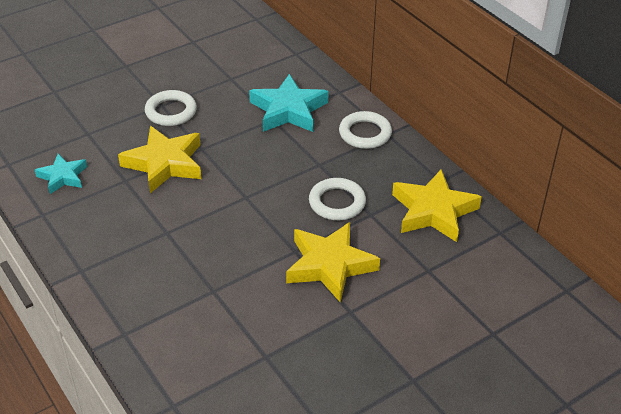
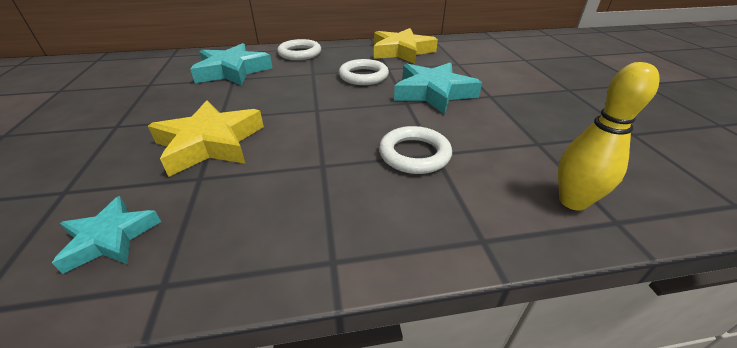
camera: 65 degrees left, 5 degrees down
(171, 111) = (136, 122): white ring -> white ring (414, 154)
(186, 380) = (572, 201): none -> yellow bowling pin
(329, 265) = (433, 93): yellow star -> turquoise star

